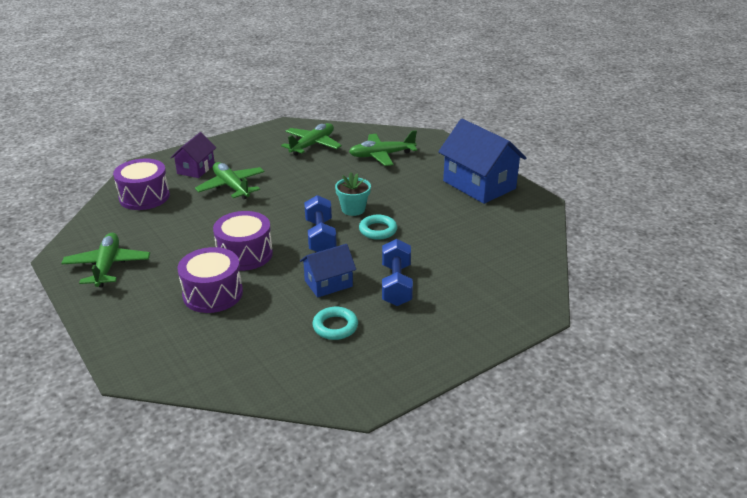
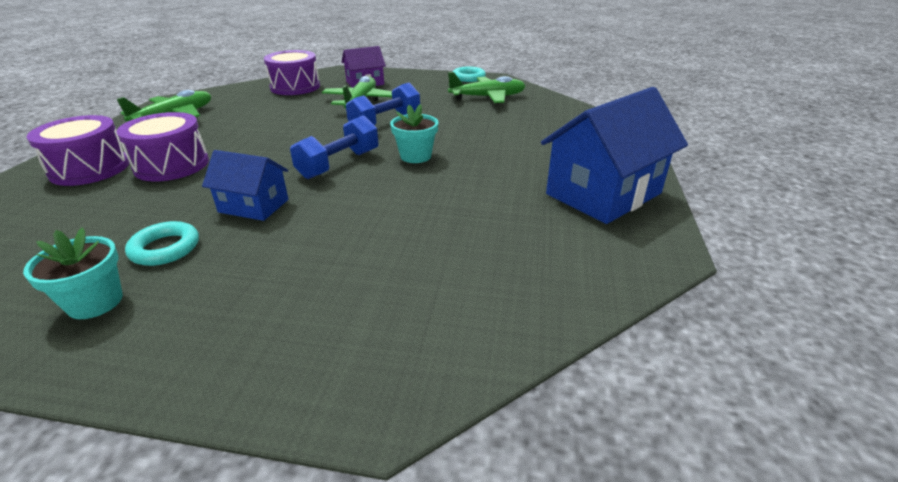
camera: 45 degrees right, 0 degrees up
(245, 254) = (258, 149): purple drum -> purple drum (90, 169)
(362, 361) = (95, 302): none -> turquoise flower pot
(378, 230) = (398, 184): turquoise ring -> turquoise ring (468, 77)
(381, 155) = (537, 126): green plane -> none
(396, 285) = (300, 244): blue dumbbell -> blue dumbbell (385, 122)
(479, 185) = (603, 193): blue house -> blue house turned 45 degrees clockwise

